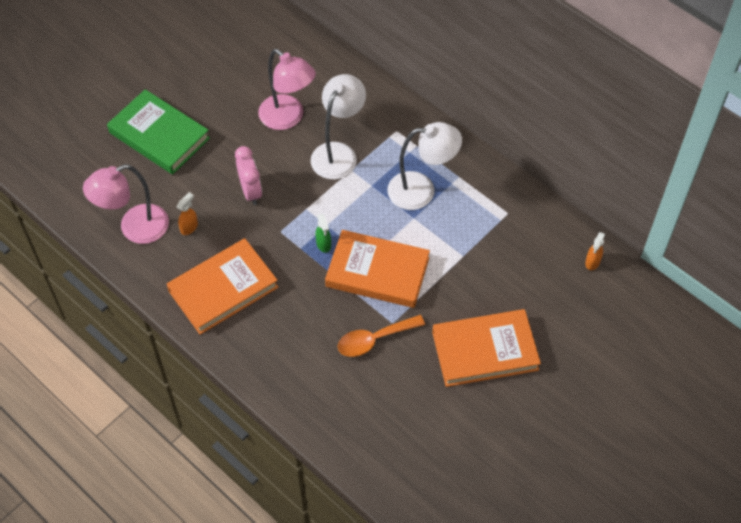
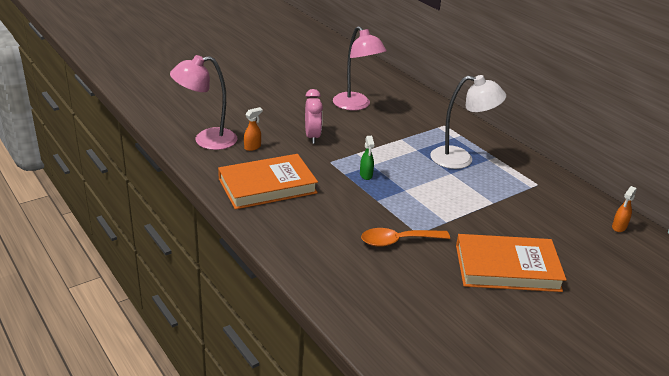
camera: 10 degrees right, 25 degrees down
(159, 135) = (249, 98): green book -> none
(338, 153) = (393, 129): white lamp -> none
(377, 272) = (411, 199): orange book -> none

